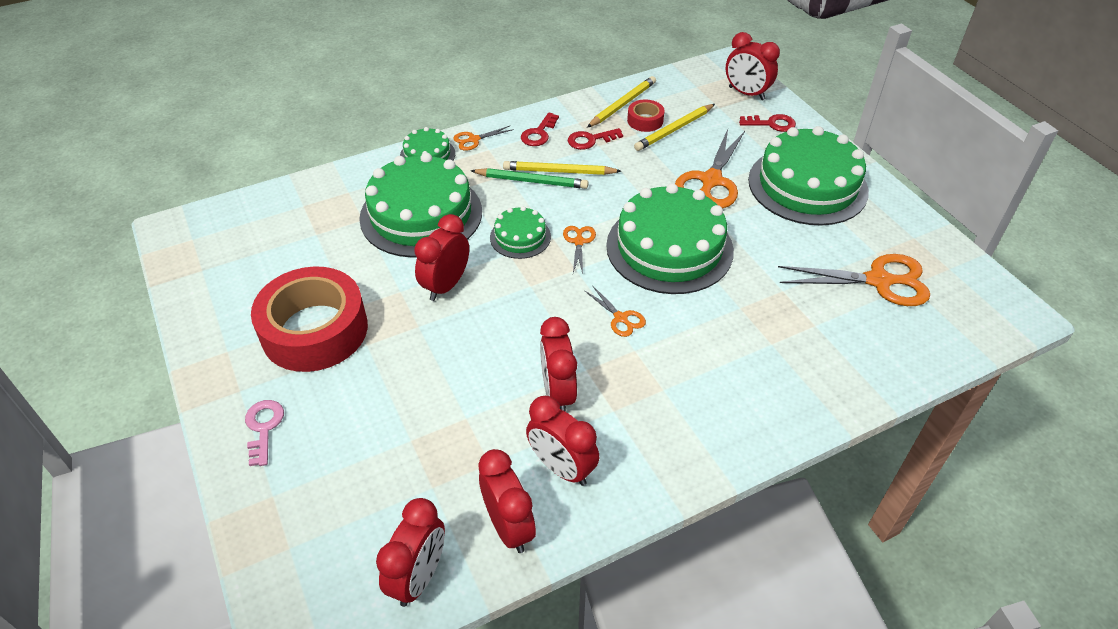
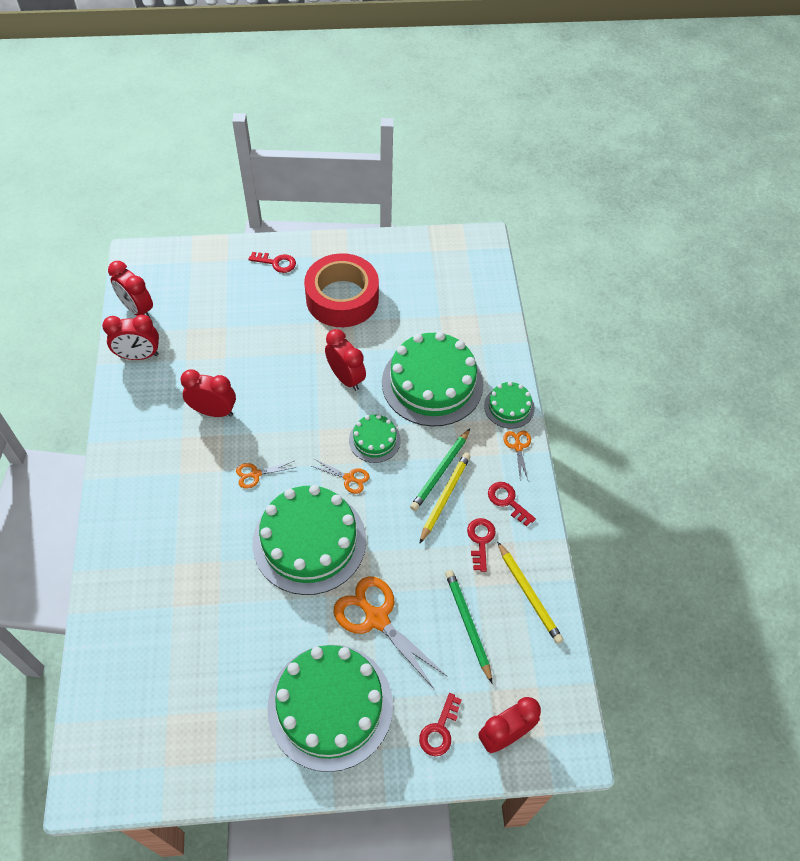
camera: 110 degrees right, 10 degrees up
(263, 428) = (276, 263): pink key -> red key
(561, 468) = (158, 393): red clock -> none
(645, 120) = (493, 603): red tape -> none
(674, 130) = (467, 624): yellow pencil -> green pencil
(879, 281) = (185, 689): orange scissors -> none

